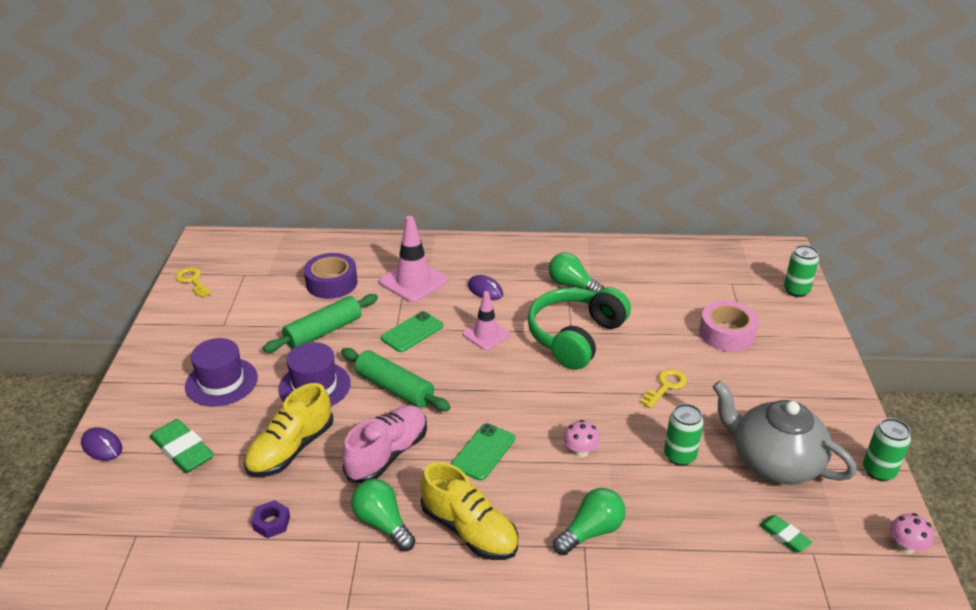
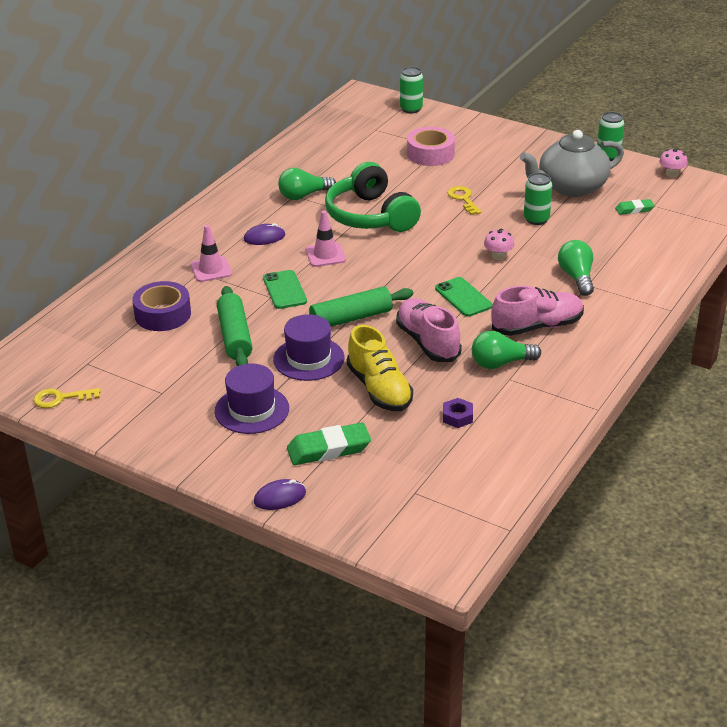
camera: 60 degrees left, 0 degrees up
(413, 281) = (211, 269): pink traffic cone -> pink traffic cone, size x0.65
(469, 530) = (537, 326): yellow shoe -> pink shoe

